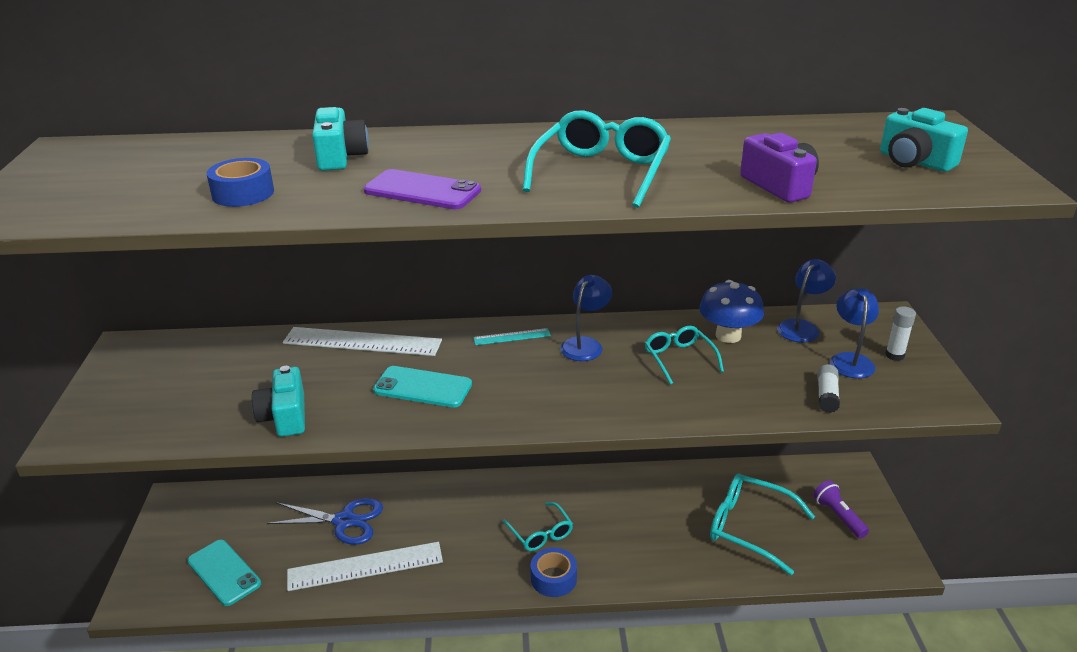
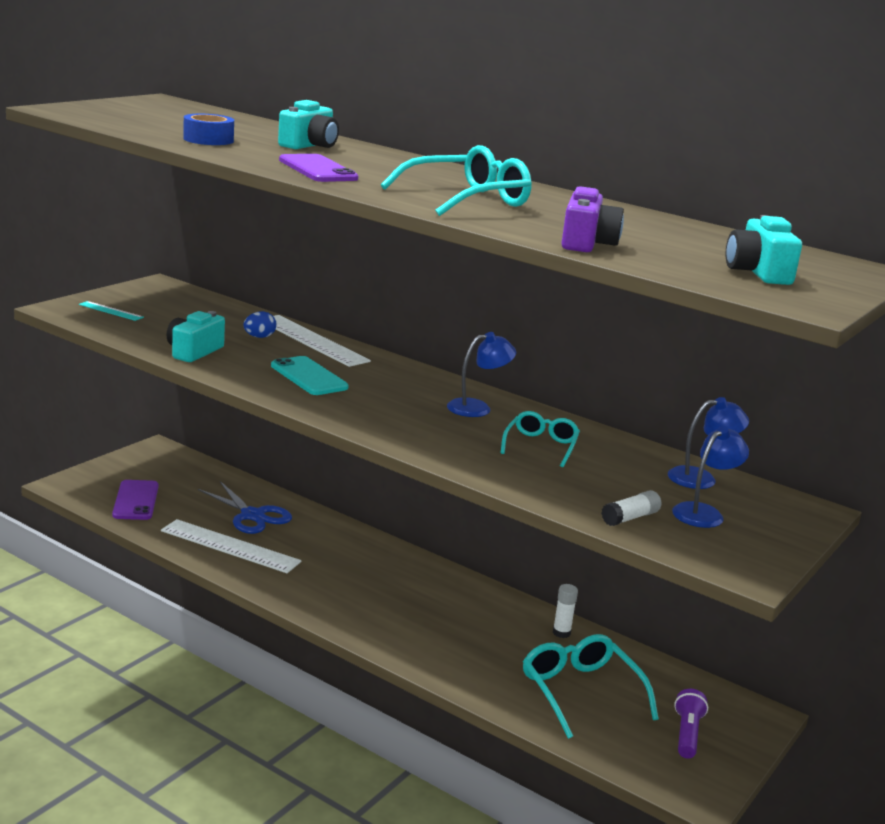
camera: 35 degrees right, 10 degrees down
(224, 572) = (136, 500): turquoise phone -> purple phone
(314, 363) = (259, 337): none -> blue egg
(512, 337) = (427, 381): turquoise ruler -> turquoise ruler (110, 311)
(540, 533) = (388, 598): turquoise glasses -> none
(553, 578) = (356, 627): blue tape -> none
(728, 336) = (615, 453): blue mushroom -> none
(894, 355) = (758, 529): white glue stick -> white glue stick (561, 633)

